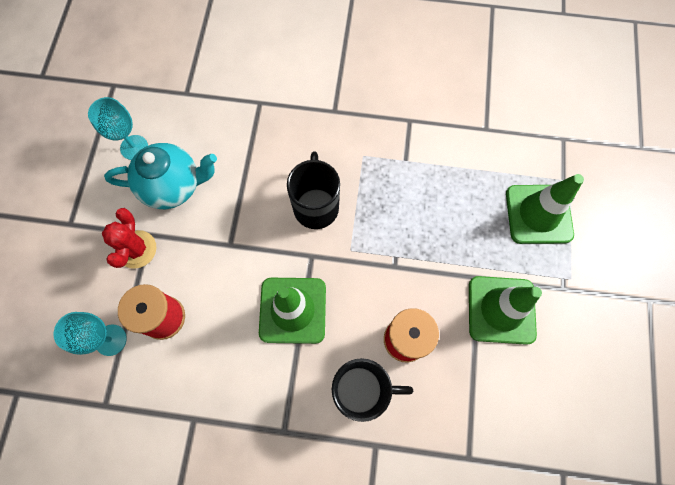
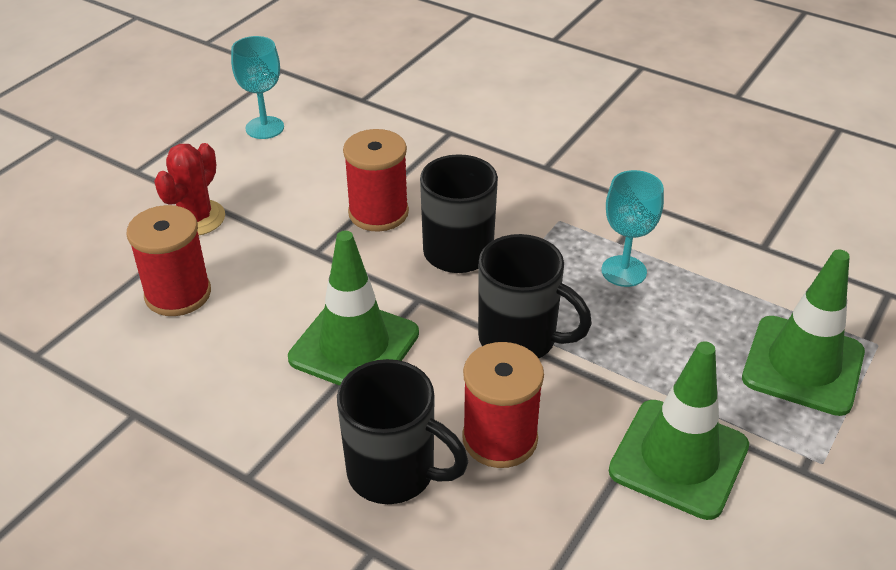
camera: 25 degrees right, 30 degrees down
(111, 340) = (96, 293): turquoise goblet -> turquoise goblet (624, 271)
(173, 186) = (286, 175): turquoise teapot -> none
(251, 195) = (378, 213): none -> red spool
(383, 262) = (520, 339): none -> black mug

